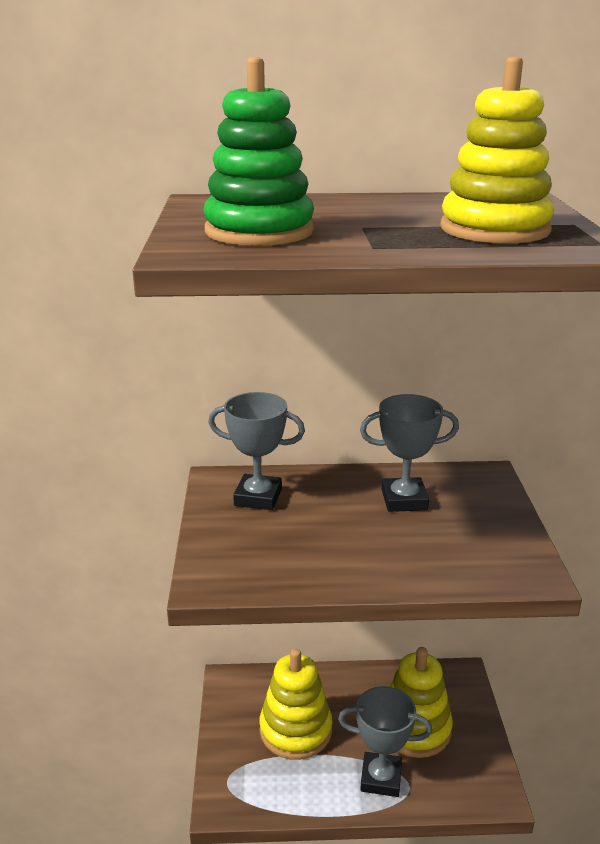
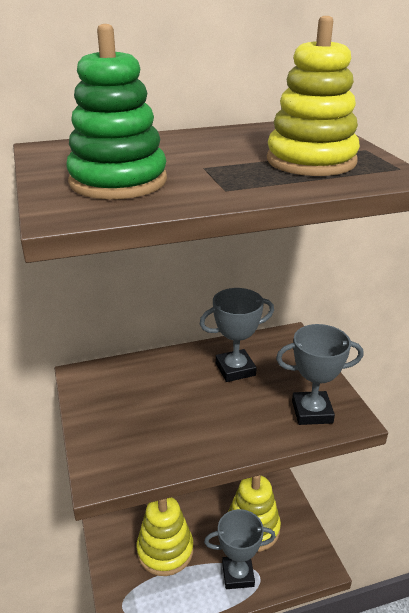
camera: 15 degrees left, 5 degrees up
(258, 497) = (120, 386): grey trophy -> grey trophy (312, 412)

